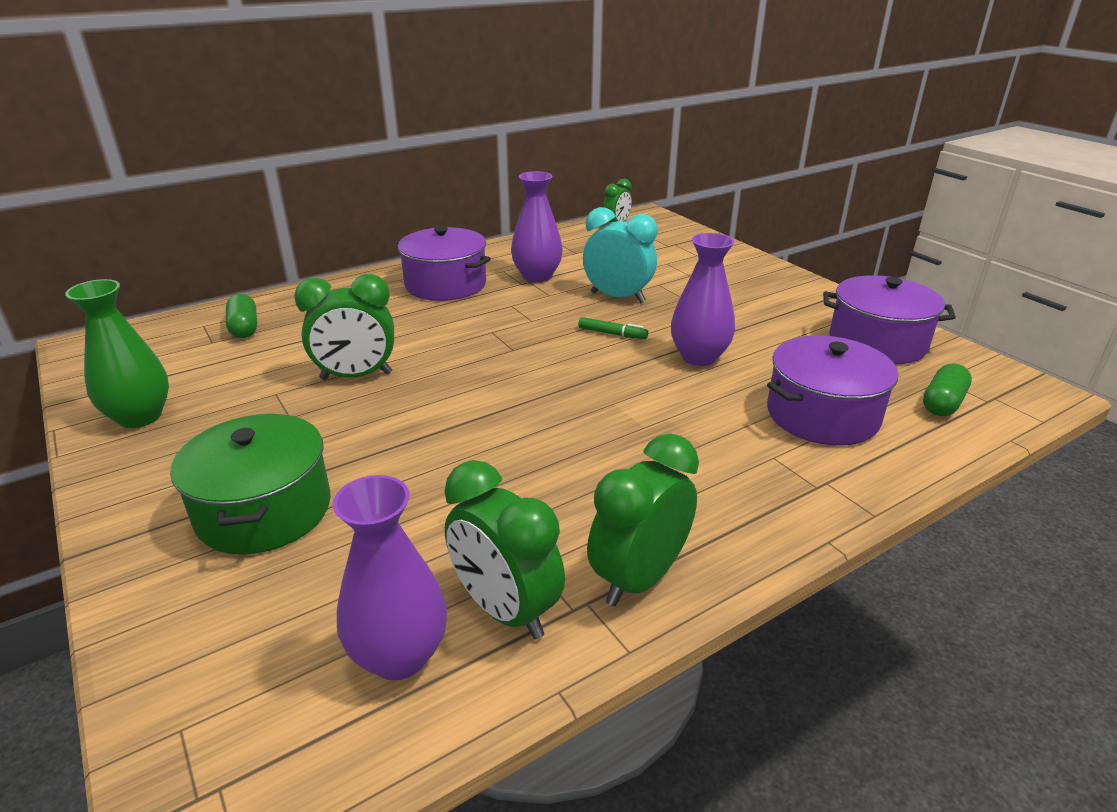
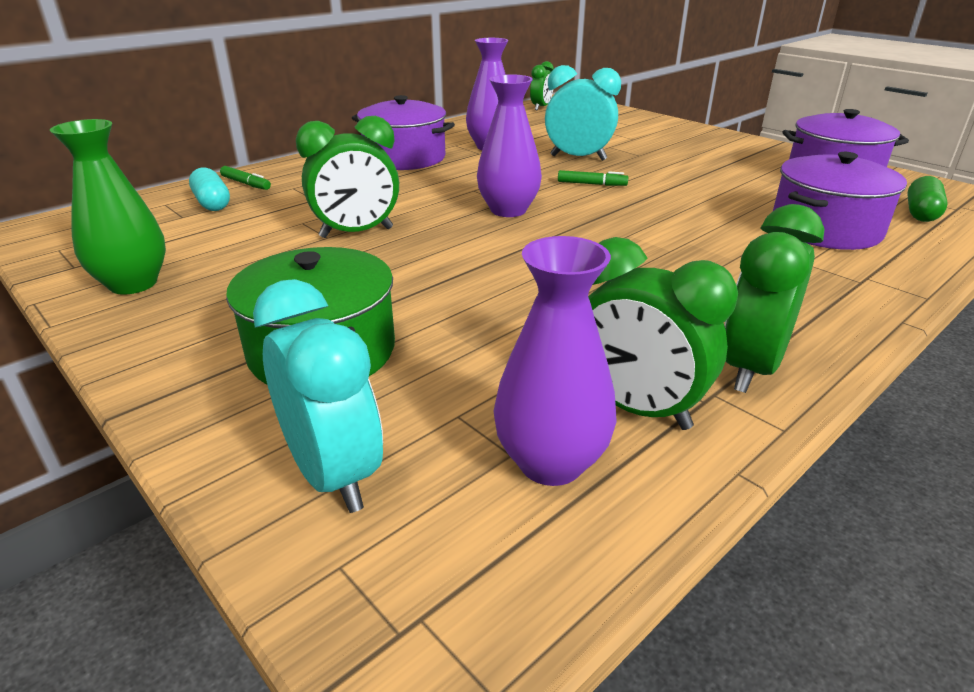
camera: 10 degrees left, 0 degrees up
(215, 640) = (333, 474): none -> turquoise clock
(244, 328) = (212, 203): green capsule -> turquoise capsule
(284, 306) = (246, 184): none -> green marker
(699, 357) = (684, 195): purple vase -> purple vase (508, 210)

